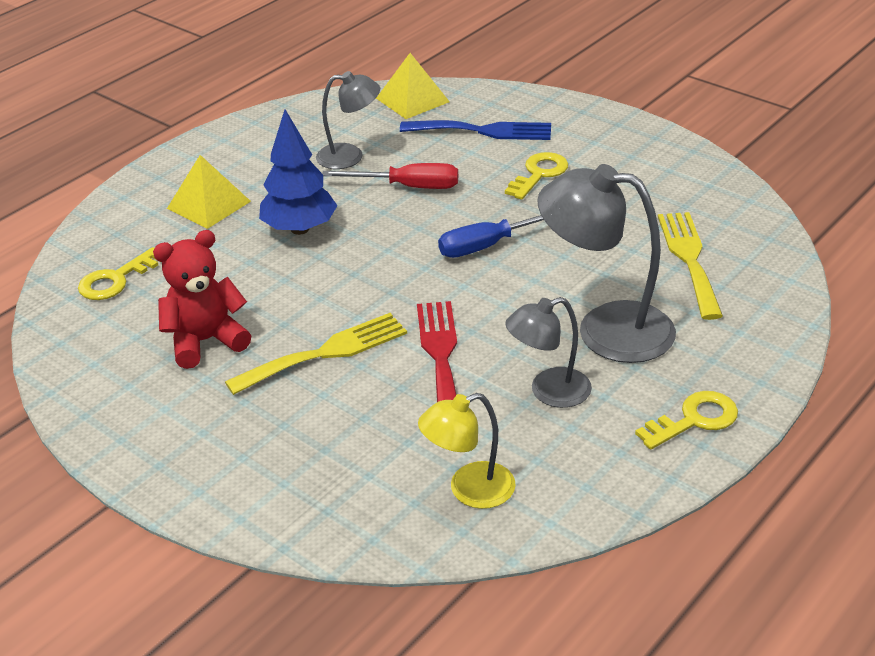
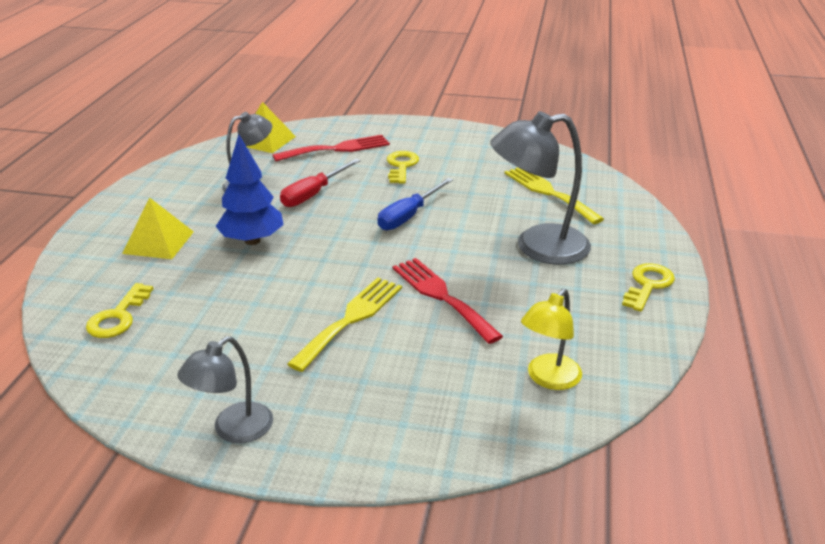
camera: 30 degrees left, 5 degrees down
(205, 341) = (241, 339): red teddy bear -> none
(408, 187) = (313, 194): red screwdriver -> red screwdriver turned 150 degrees clockwise
(483, 131) = (337, 149): blue fork -> red fork
(549, 392) = (539, 296): grey lamp -> grey lamp (233, 430)

